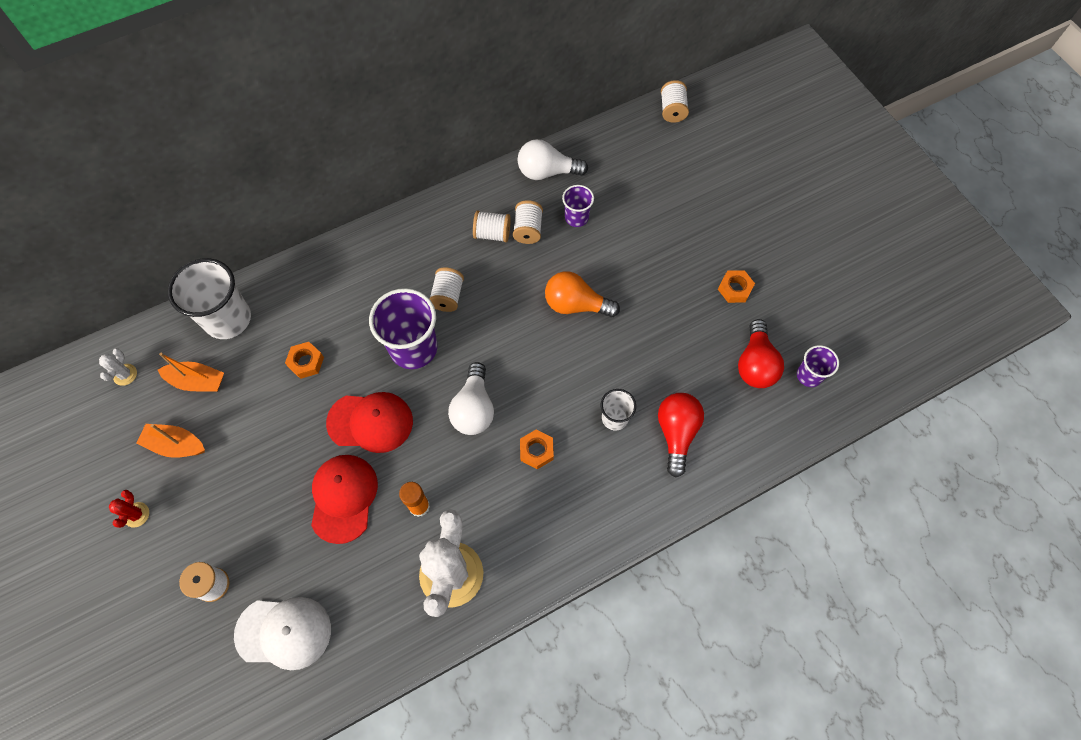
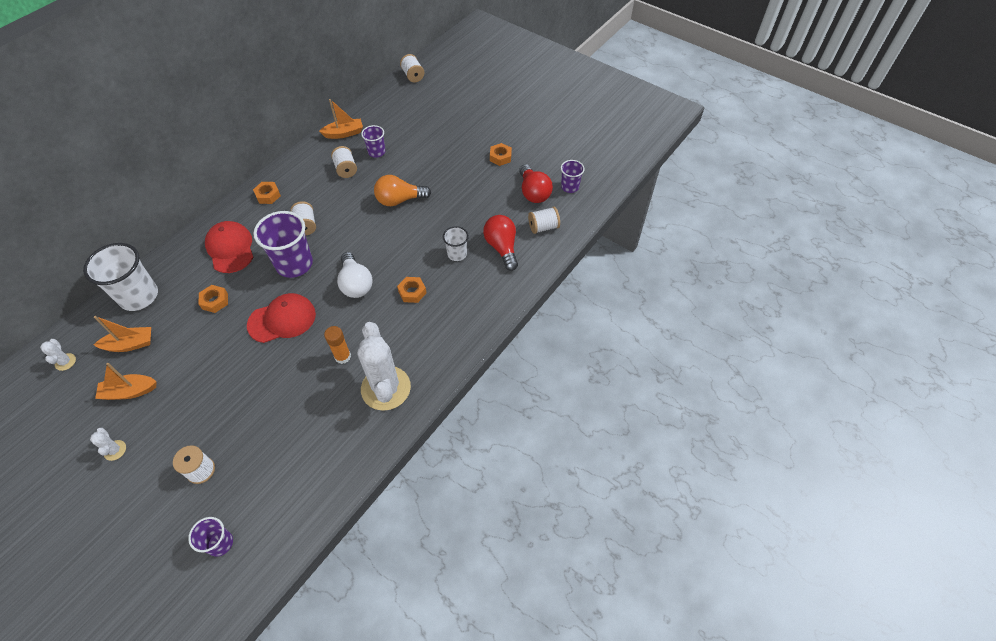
camera: 25 degrees left, 10 degrees down
(136, 515) = (115, 450): red cactus -> white cactus
(200, 687) = (220, 543): none -> purple cup
(284, 632) = (273, 477): white cap -> none
(343, 498) = (282, 373): red cap -> red cap (230, 248)
(420, 232) = (268, 195): none -> orange nut
(492, 234) = (321, 179): white spool -> white spool (543, 227)
(547, 172) = (344, 133): white light bulb -> orange boat

